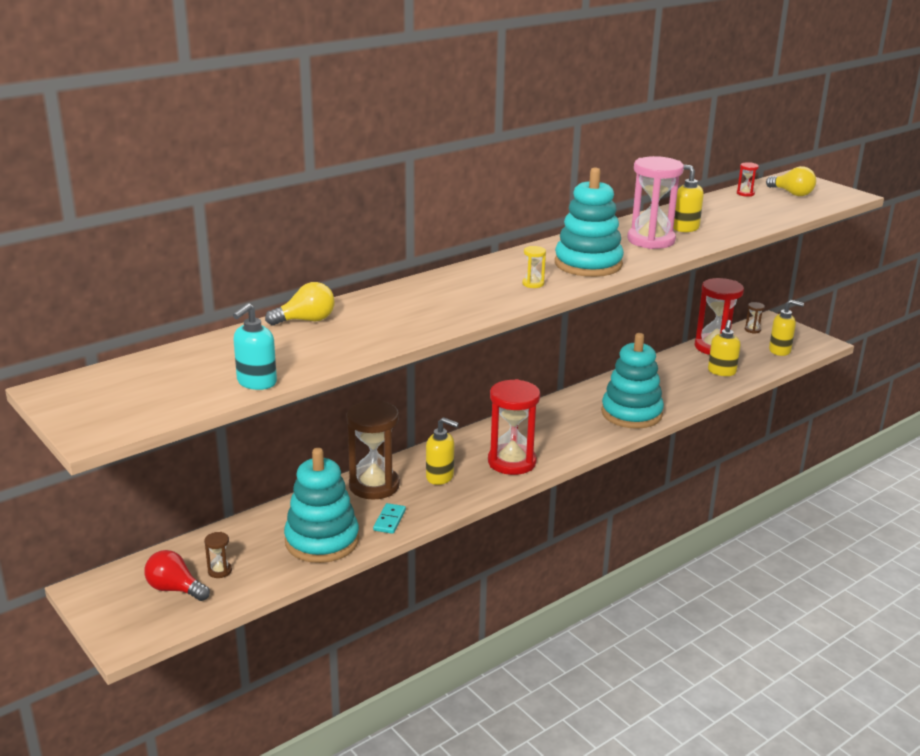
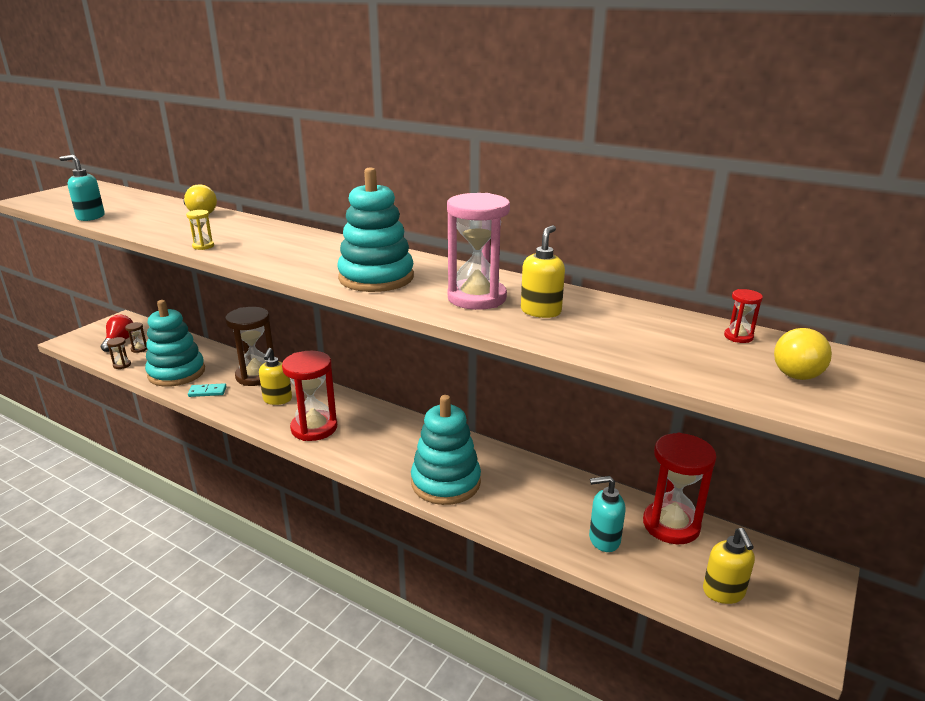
camera: 70 degrees right, 0 degrees up
(533, 284) = (307, 263): yellow hourglass -> yellow hourglass (203, 246)
(721, 372) = (603, 540): yellow soap dispenser -> turquoise soap dispenser
(752, 330) = (765, 556): brown hourglass -> brown hourglass (122, 365)

